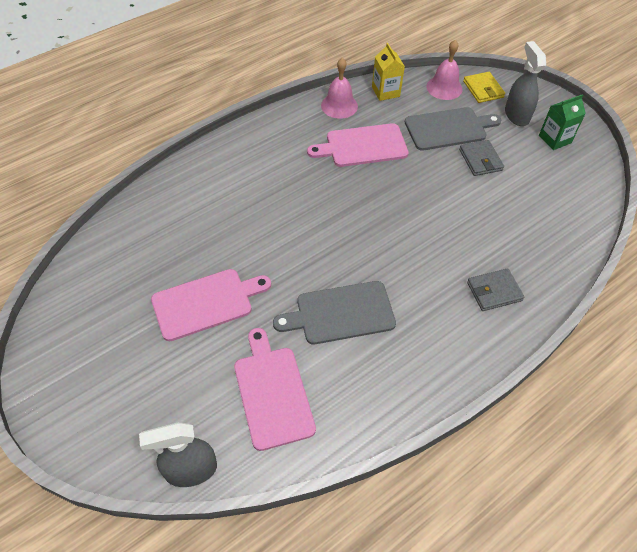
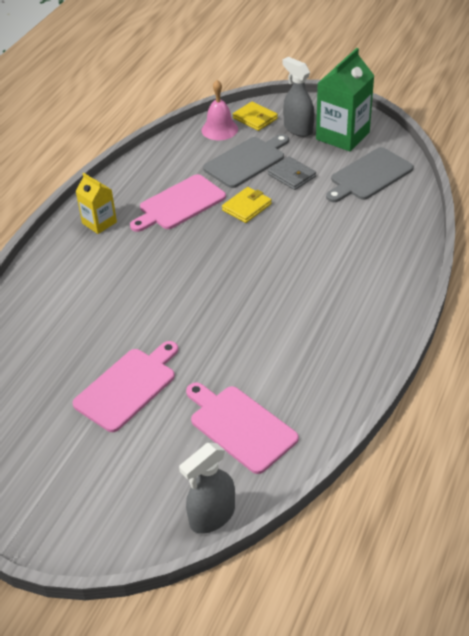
camera: 25 degrees left, 10 degrees down
(339, 105) = (133, 179): pink bell -> none
(341, 313) = (255, 341): grey cutting board -> grey cutting board (369, 176)
(385, 92) = (168, 152): yellow carton -> yellow carton (99, 222)
(419, 174) = (247, 207): none -> yellow wallet
(494, 291) = (371, 270): grey wallet -> none
(554, 139) = (342, 136): green carton -> green carton, size x1.73

